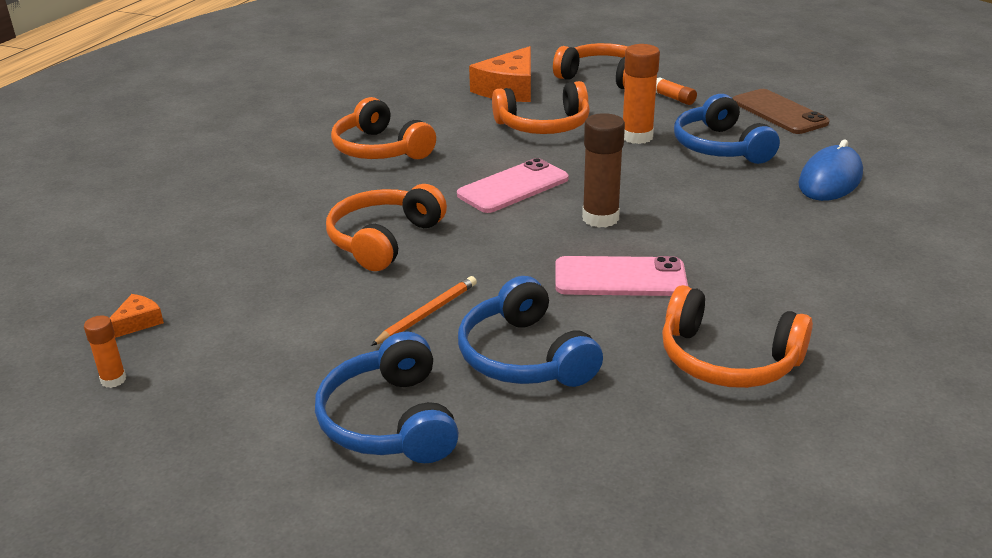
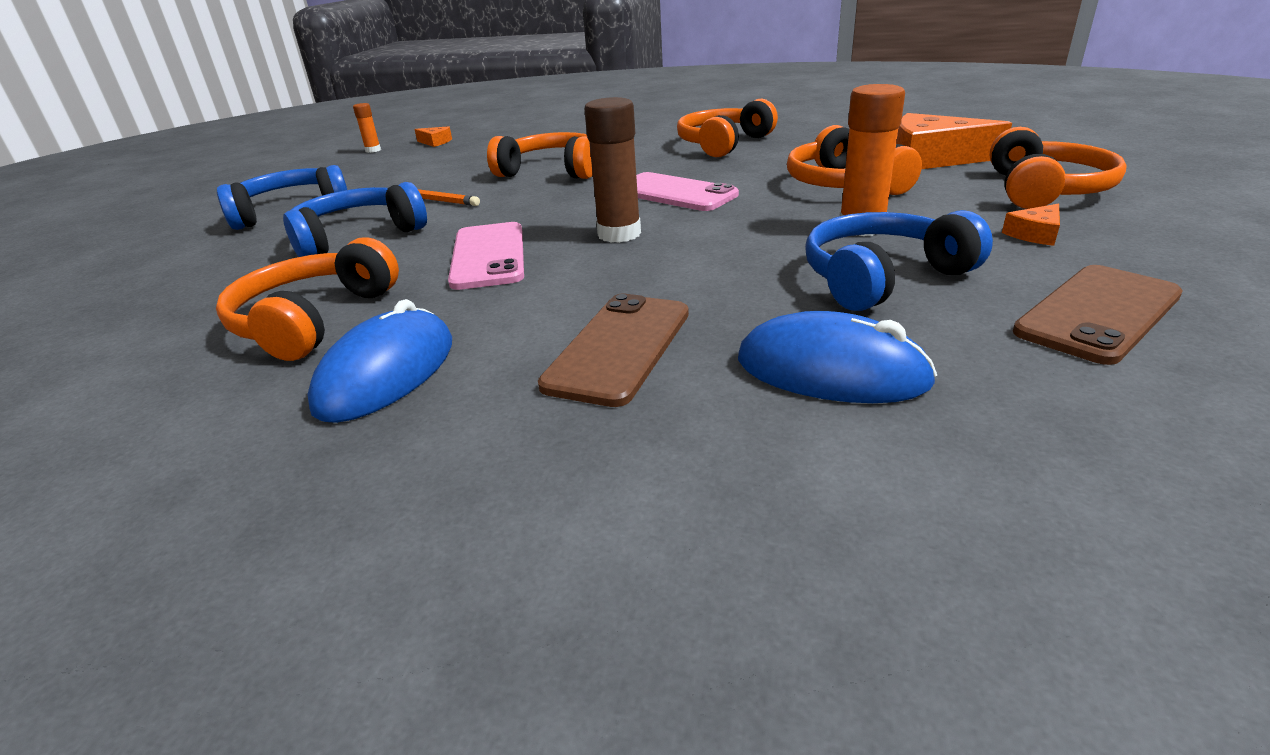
camera: 80 degrees right, 0 degrees up
(674, 98) = (1035, 234): orange glue stick -> orange cheese
(797, 233) = (618, 348): none -> brown phone
(822, 316) = (387, 374): none -> blue mouse

